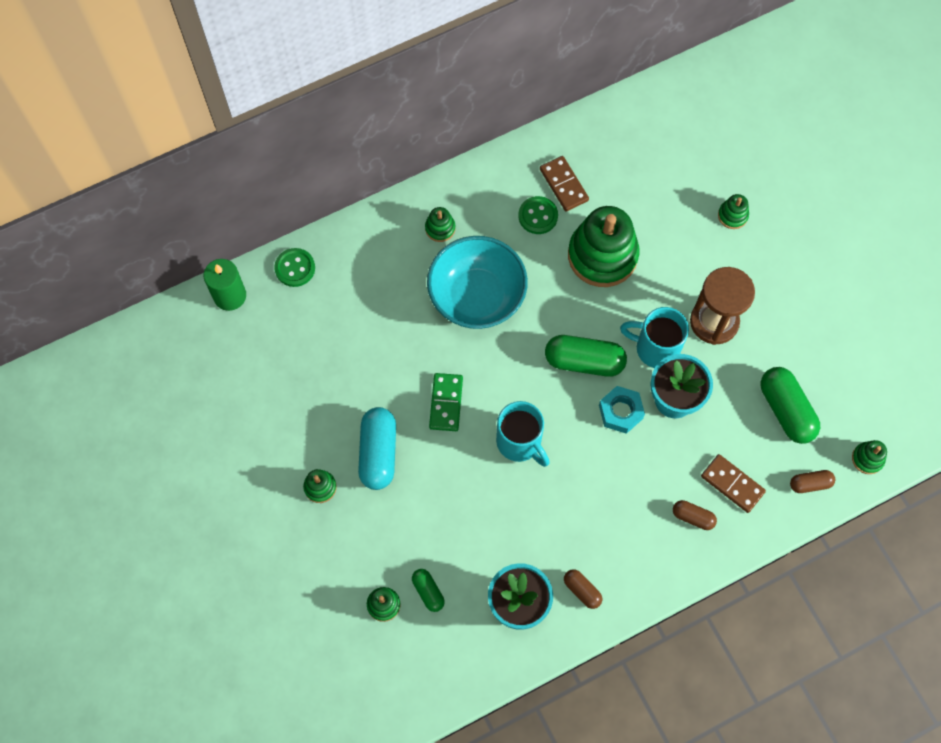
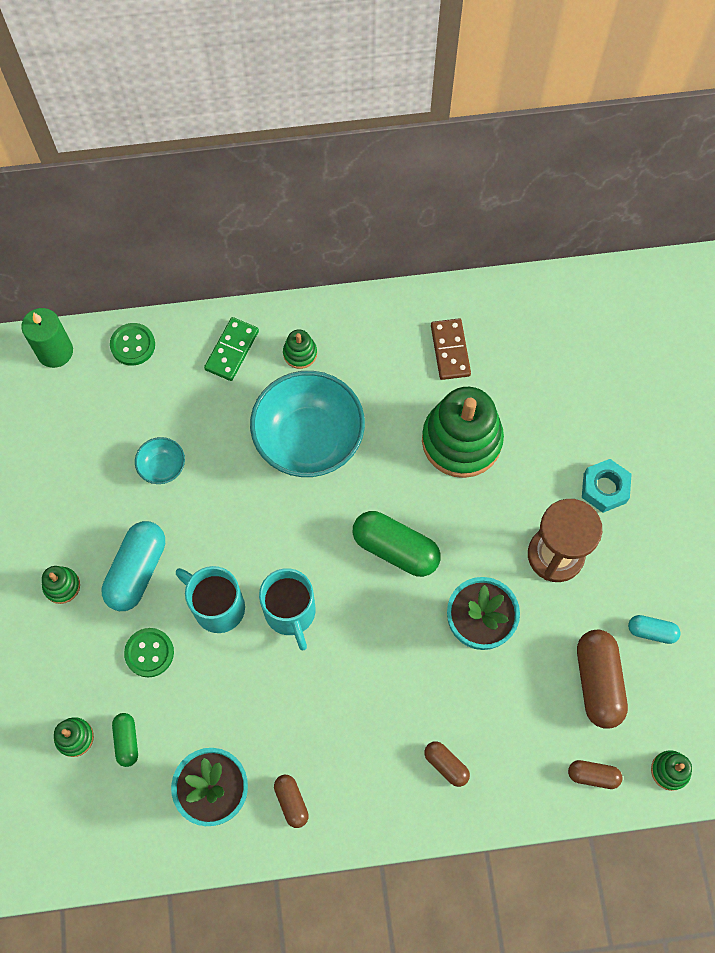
camera: 20 degrees right, 0 degrees up
(363, 361) = (162, 467): none -> turquoise bowl
(446, 403) = (229, 542): green domino -> green domino (232, 350)
(538, 216) = (409, 374): green button -> green button (149, 653)
(620, 412) = (413, 618): turquoise nut -> turquoise nut (604, 488)
(655, 348) = (479, 561): turquoise mug -> turquoise mug (217, 607)
(732, 215) = (622, 445): green stacking toy -> none
(732, 484) = (505, 743): brown domino -> none
(786, 410) = (598, 682): green capsule -> brown capsule
(812, 356) = (651, 631): none -> turquoise capsule

